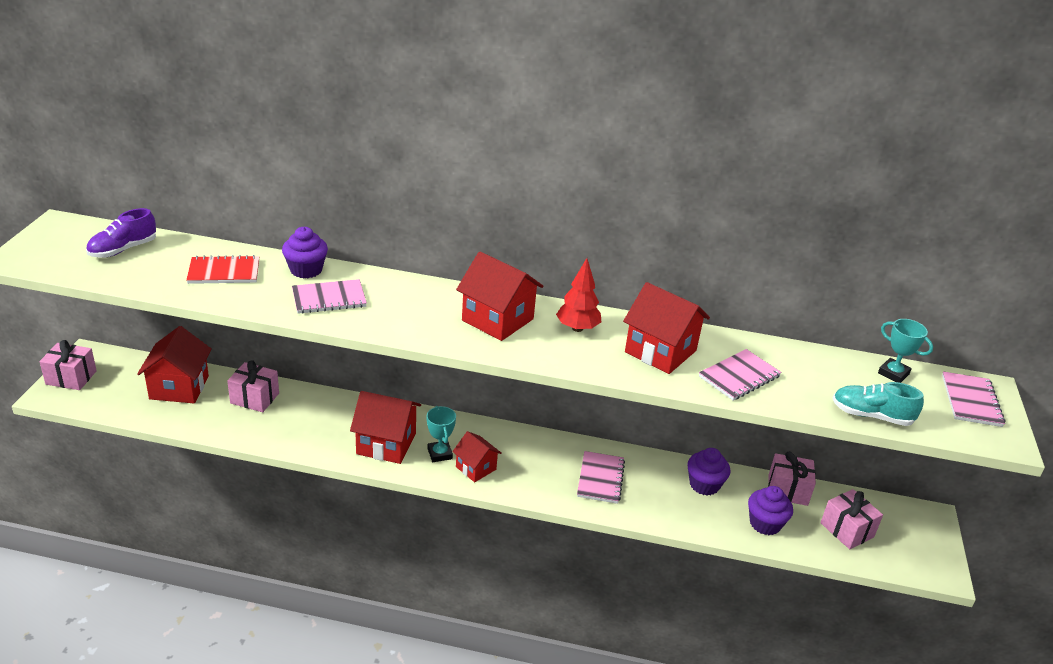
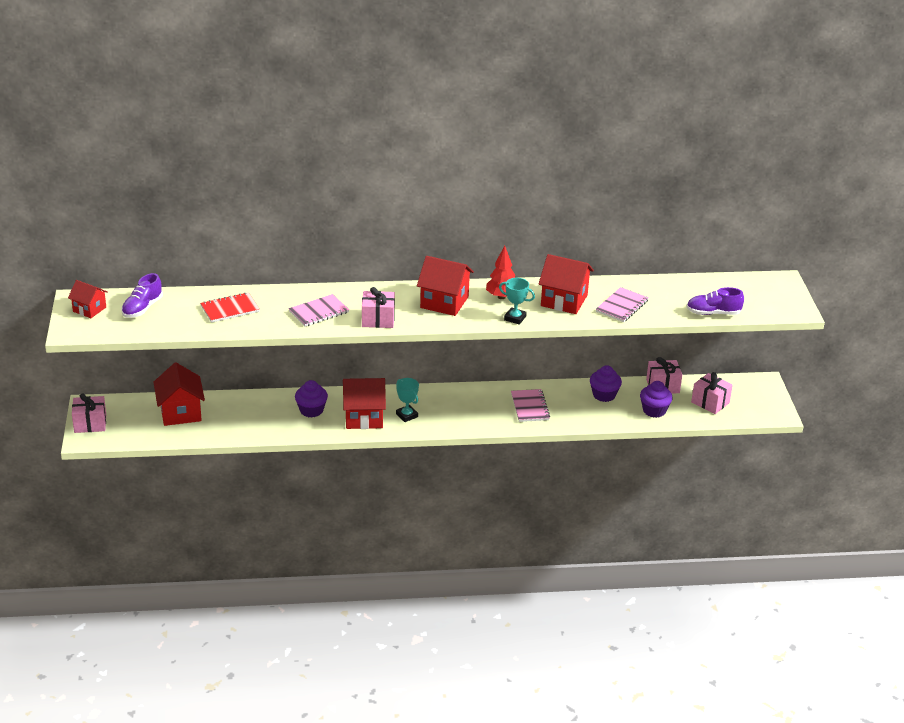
camera: 15 degrees left, 0 degrees up
(255, 398) = (244, 408): pink gift -> pink gift (378, 320)
(306, 270) = (287, 295): purple cupcake -> purple cupcake (311, 410)
(476, 468) = (438, 419): red house -> red house (89, 309)
(871, 415) = (713, 313): turquoise shoe -> purple shoe
(893, 374) = (720, 283): turquoise trophy -> turquoise trophy (515, 318)
(971, 401) = (773, 291): pink notebook -> none

